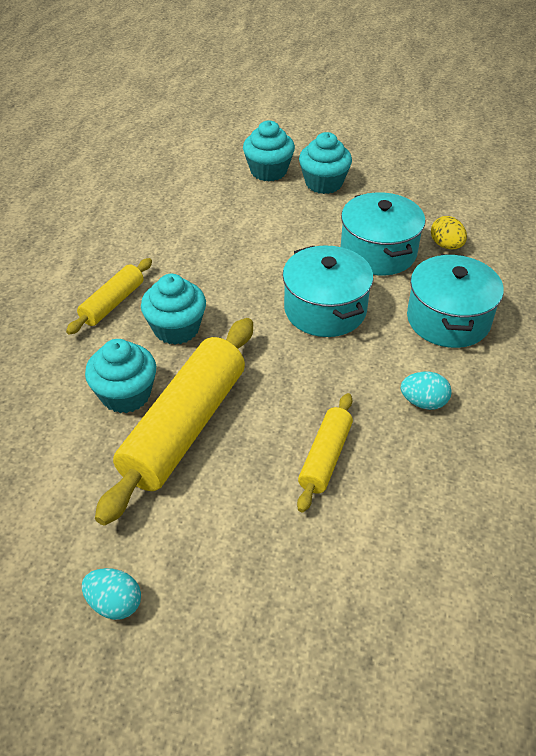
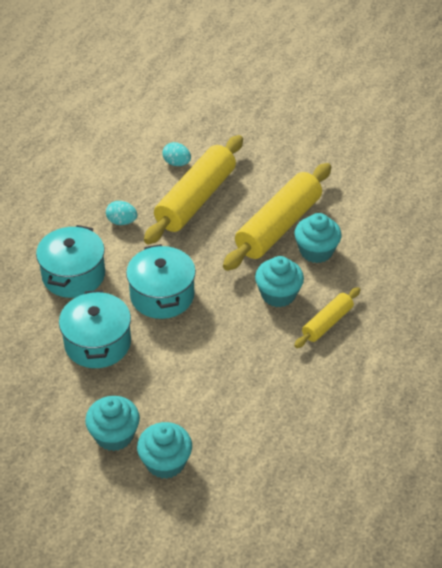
camera: 170 degrees left, 0 degrees up
(115, 603) = (321, 151): turquoise egg -> turquoise egg (177, 163)
(325, 457) = (195, 199): yellow rolling pin -> yellow rolling pin, size x1.91
(446, 245) = (36, 342): yellow egg -> none

